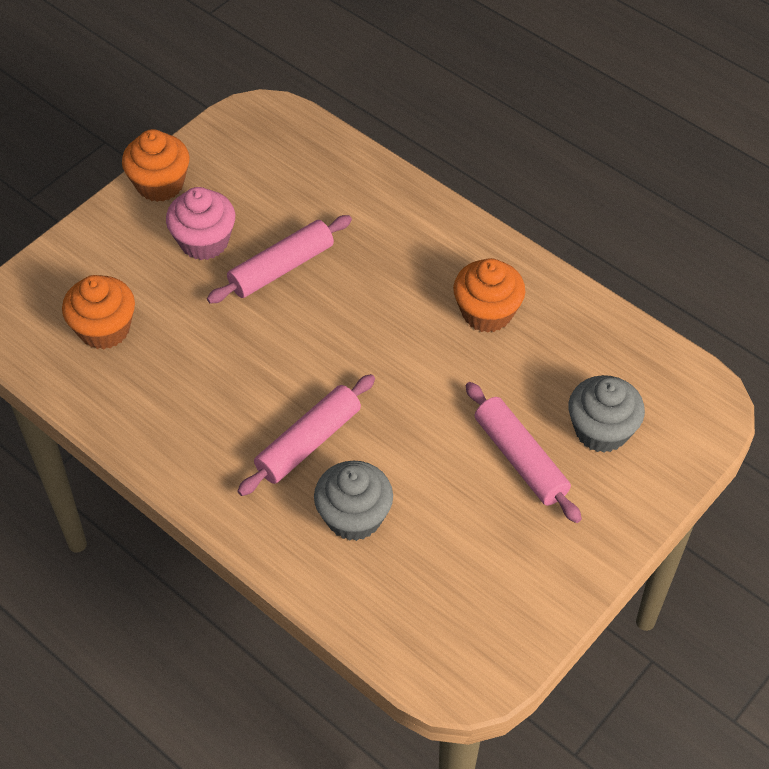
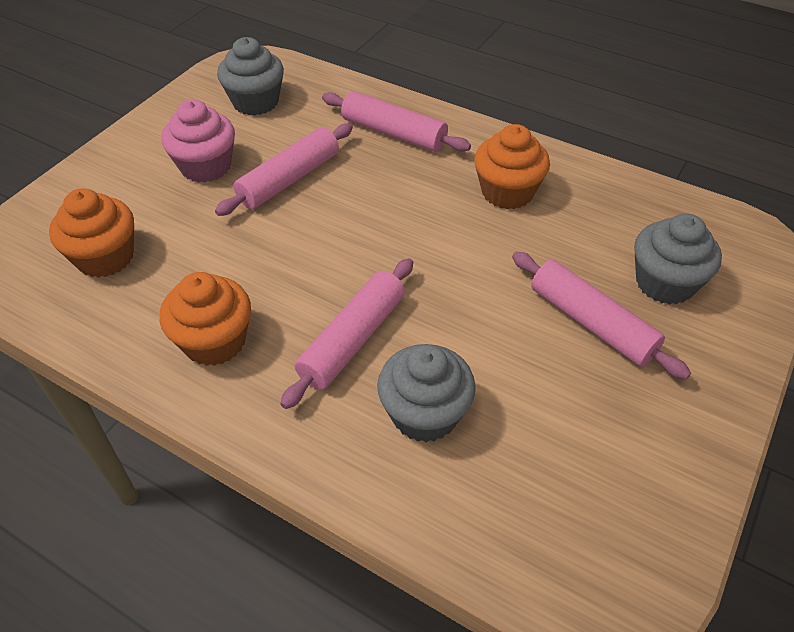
camera: 10 degrees left, 5 degrees down
(160, 184) = (155, 125): orange cupcake -> orange cupcake (214, 341)
(263, 168) = (255, 102): none -> grey cupcake
(394, 227) = (394, 133): none -> pink rolling pin

